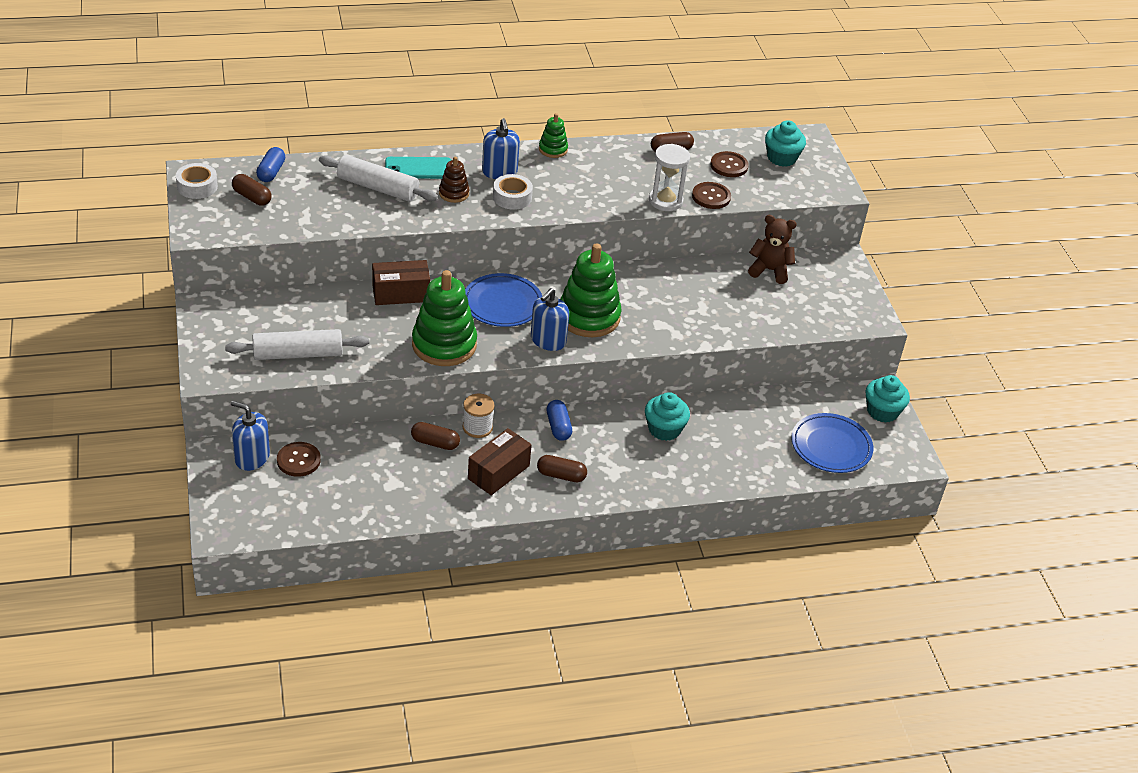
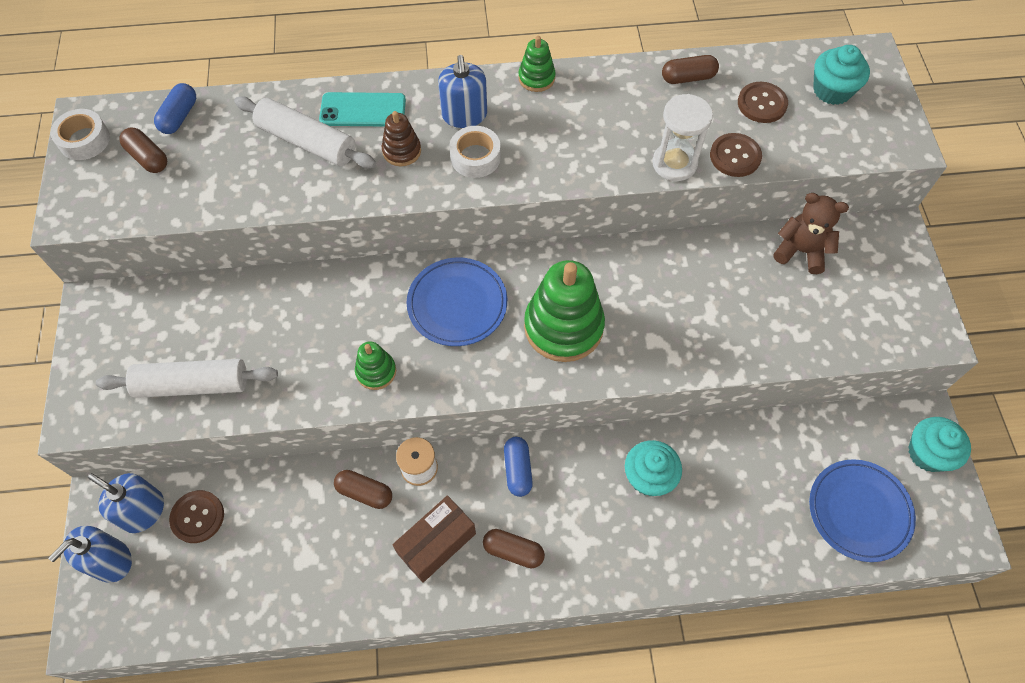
camera: 10 degrees right, 20 degrees up
(401, 293) = (334, 286): brown box -> none
(444, 345) = (376, 371): green stacking toy -> green stacking toy, size x0.50
(548, 340) = (508, 366): blue soap dispenser -> blue soap dispenser (111, 561)

